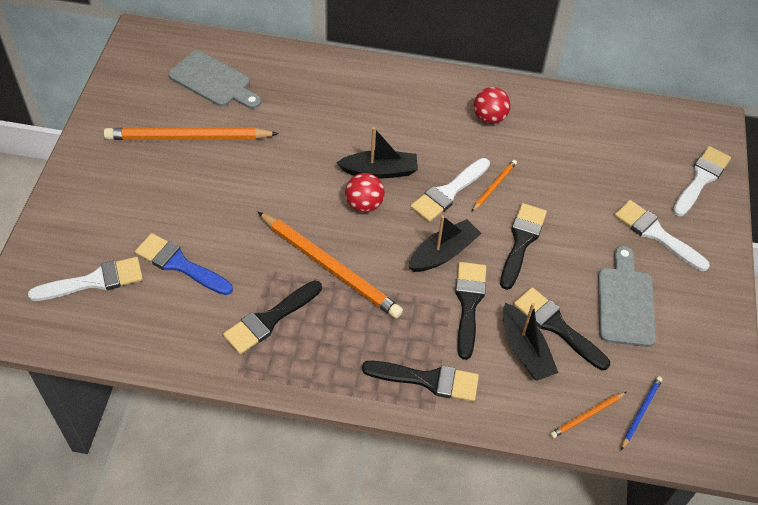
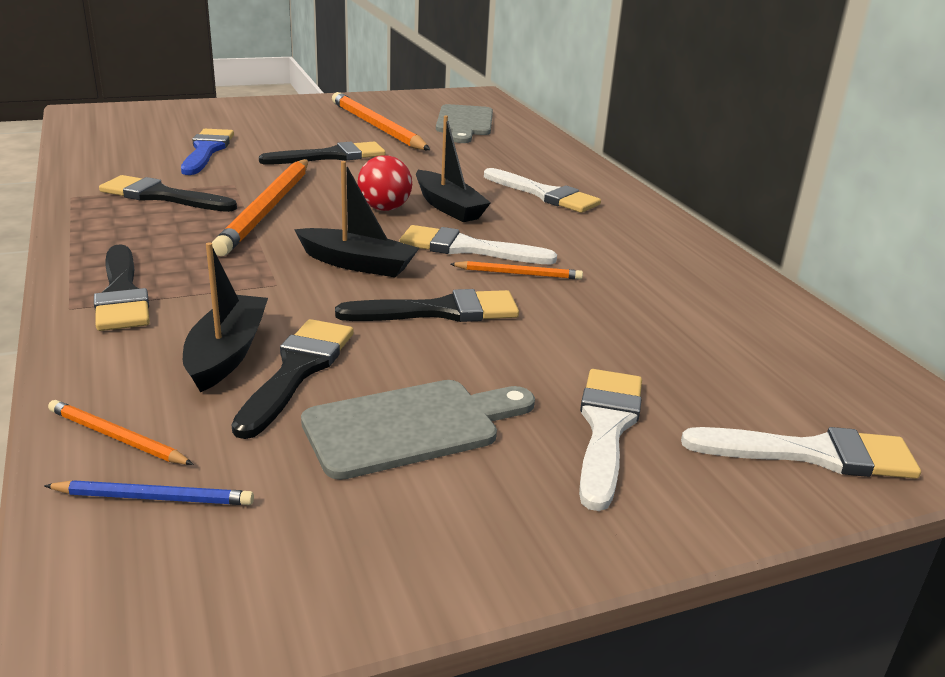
camera: 60 degrees right, 25 degrees down
(94, 281) = (157, 128): white brush -> white brush (544, 194)
(468, 303) = (283, 296): black brush -> black brush (331, 156)
(489, 118) = (636, 249): red ball -> none
(525, 350) = (227, 353): black boat -> black boat turned 150 degrees clockwise

